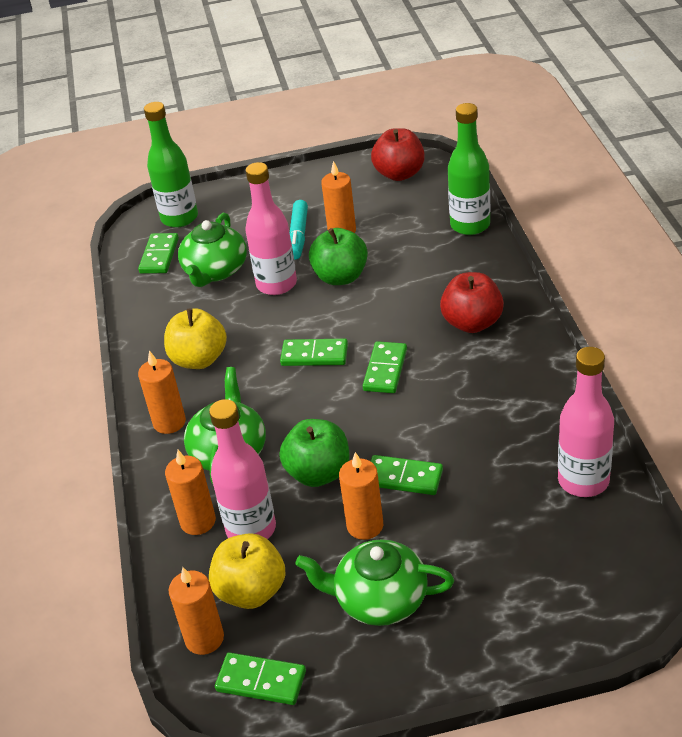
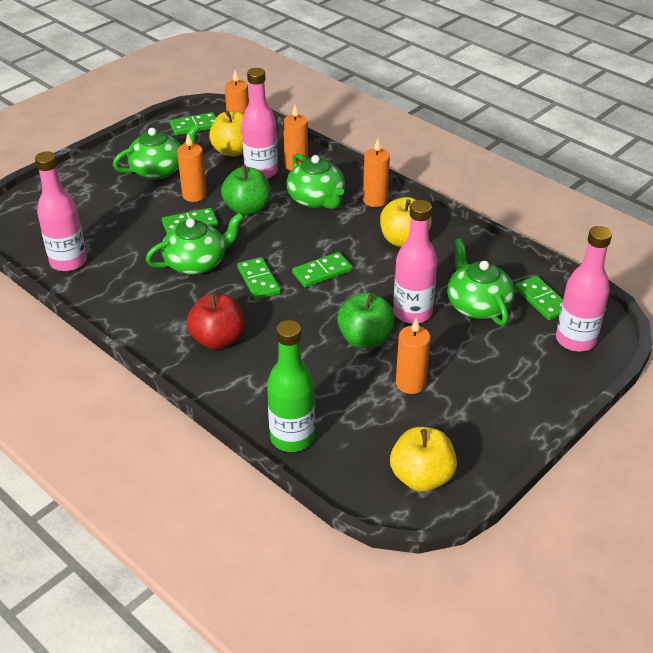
camera: 140 degrees right, 0 degrees up
(179, 218) = (575, 340): green bottle -> pink bottle
(298, 236) = (445, 363): turquoise marker -> none
(399, 174) = (421, 477): red apple -> yellow apple
(433, 418) = (197, 263): none -> green teapot

